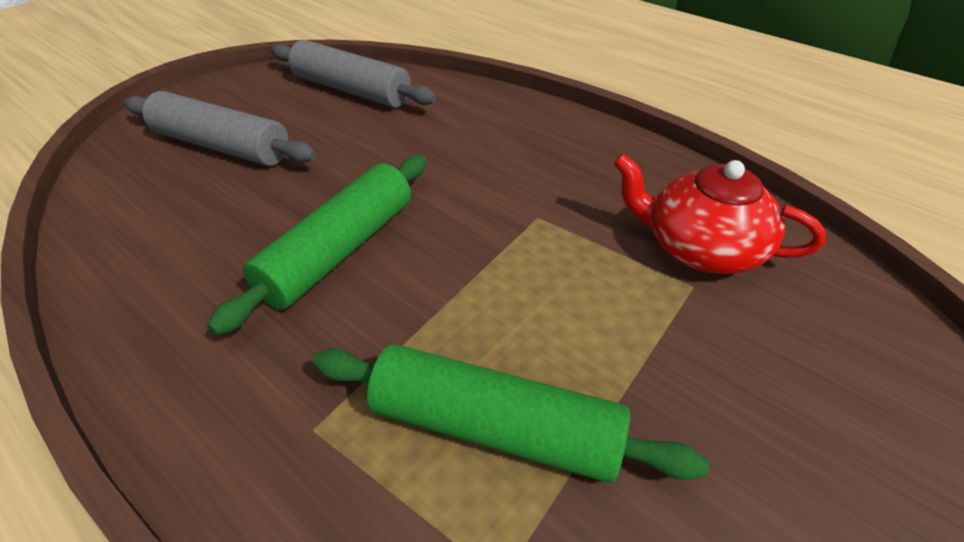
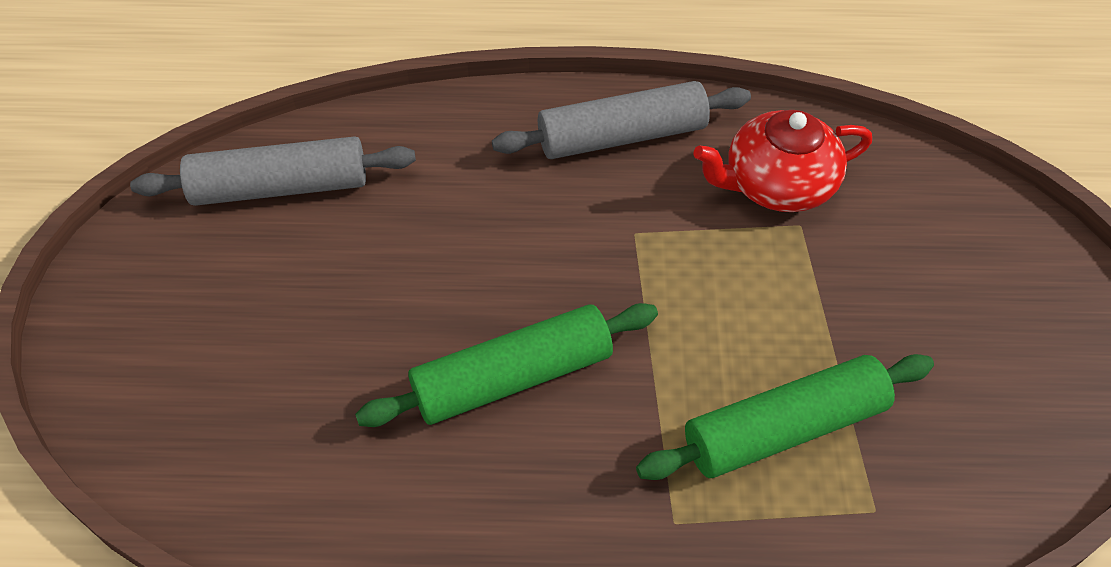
camera: 40 degrees left, 10 degrees up
(222, 146) = (236, 348): grey rolling pin -> grey rolling pin (622, 136)
(339, 250) = (512, 377): green rolling pin -> green rolling pin turned 75 degrees clockwise

